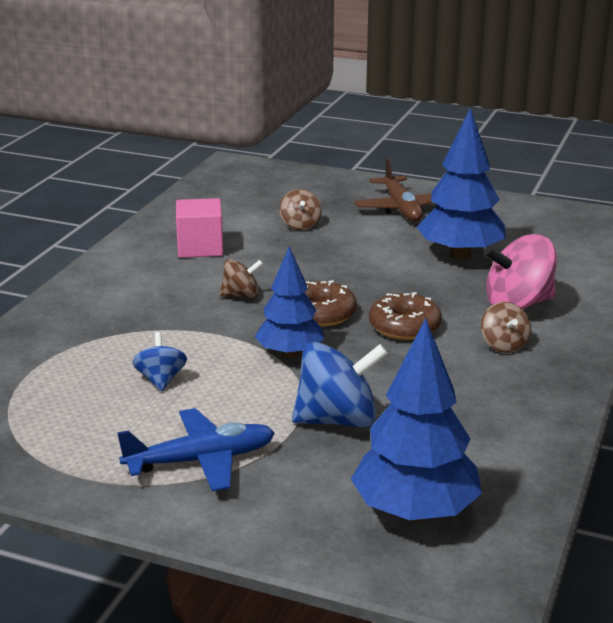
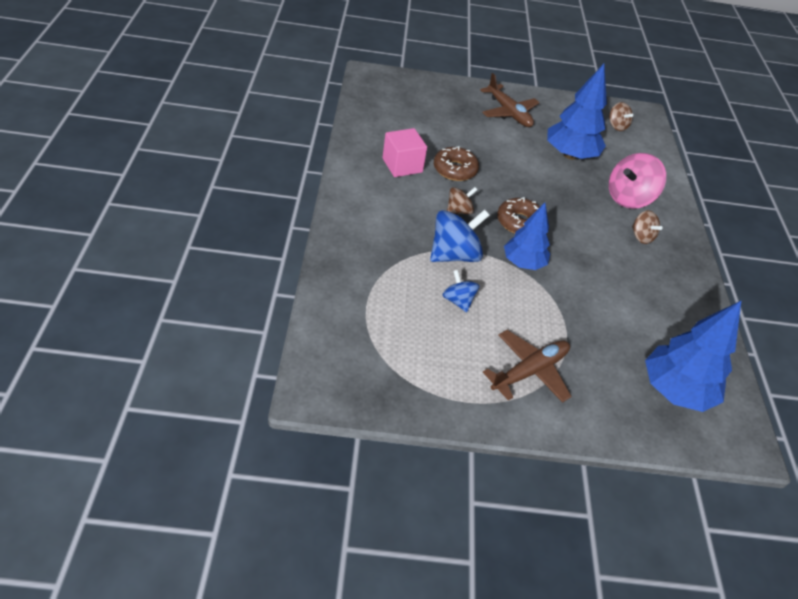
camera: 25 degrees left, 20 degrees up
(200, 460) = (529, 371): blue plane -> brown plane
(300, 225) = (454, 135): brown spinning top -> brown spinning top (616, 126)
(338, 420) = (587, 319): blue spinning top -> blue spinning top (454, 255)
(404, 326) = (576, 227): brown donut -> brown donut (455, 169)

